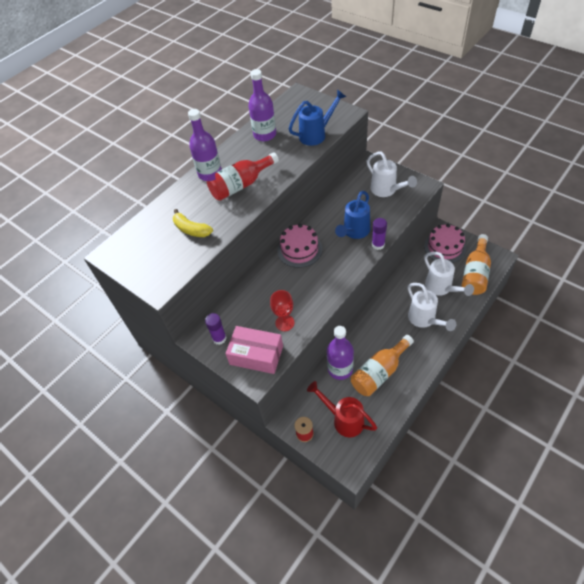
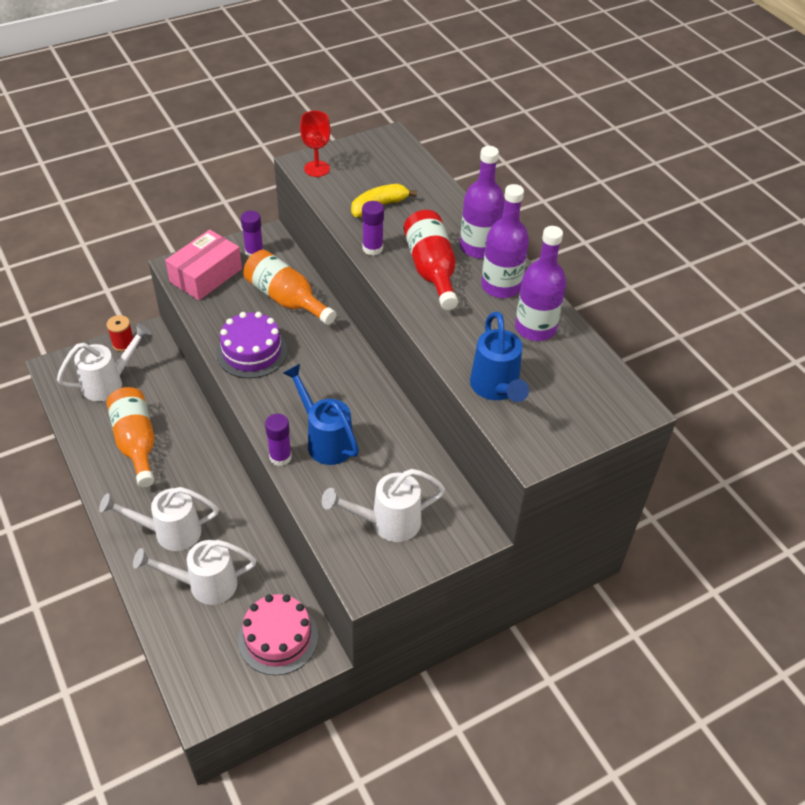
camera: 105 degrees right, 5 degrees down
(235, 216) = (372, 248): none -> purple glue stick
(284, 323) = (229, 312): red goblet -> red goblet (317, 169)
(299, 249) = (337, 367): pink cake -> none
(311, 294) = (252, 352): none -> purple cake
(340, 369) = (173, 405): purple bottle -> purple bottle (501, 286)
(343, 419) = (109, 383): red watering can -> white watering can
(475, 273) = (196, 650): orange bottle -> orange bottle (286, 299)

